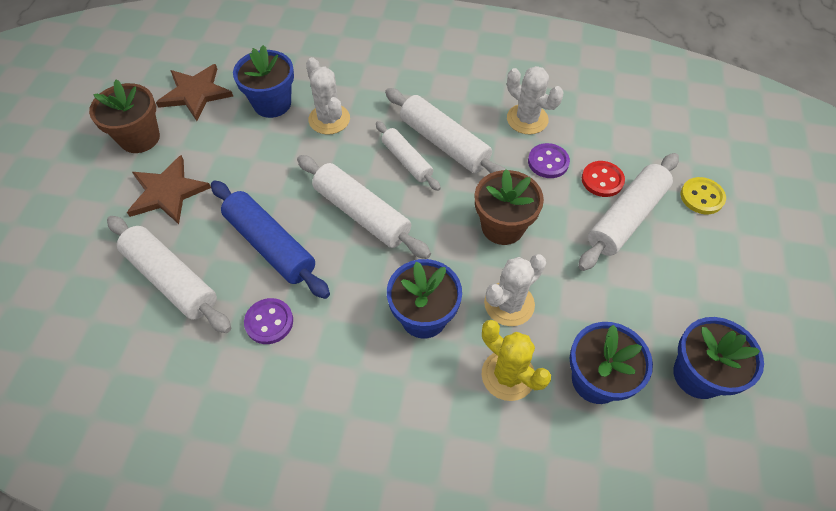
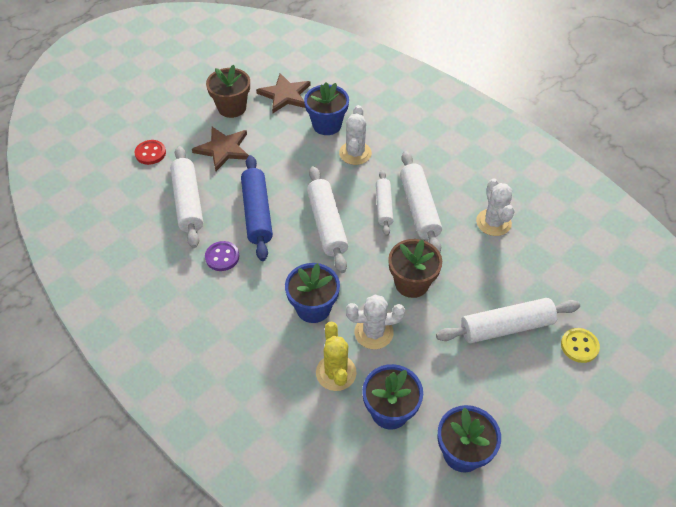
camera: 35 degrees right, 5 degrees down
(548, 162) = (482, 259): purple button -> none
(602, 180) = (512, 293): red button -> red button (150, 153)

